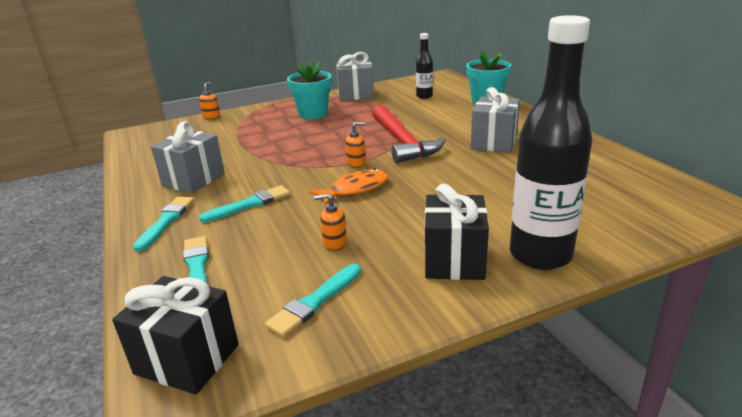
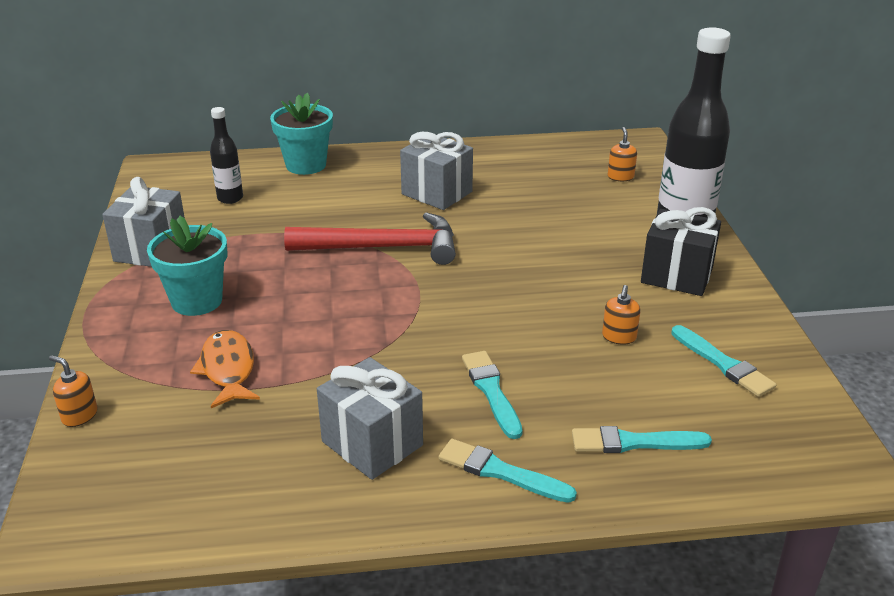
camera: 75 degrees left, 5 degrees up
(187, 359) = (798, 451): black gift -> none
(355, 189) = (498, 304): orange fish -> orange fish (228, 370)
(356, 163) = (424, 292): orange soap dispenser -> orange soap dispenser (620, 177)

